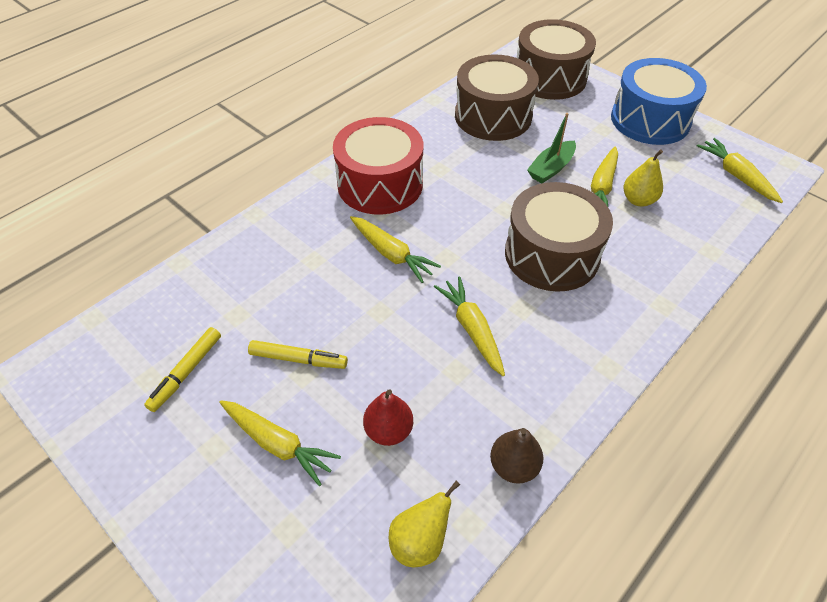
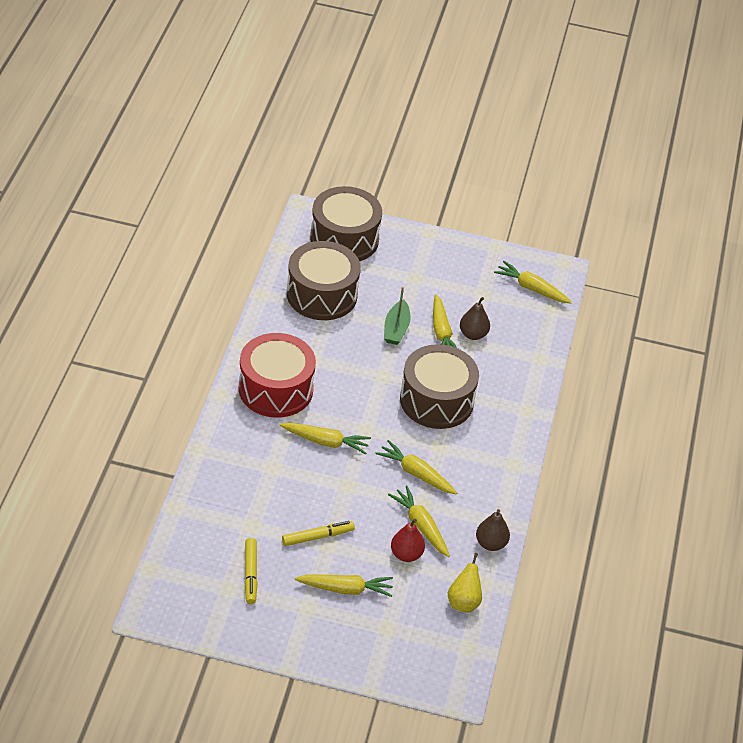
camera: 35 degrees left, 5 degrees down
(434, 399) = (421, 526): none -> yellow carrot
(638, 200) = (473, 334): yellow pear -> brown pear
(650, 120) = (446, 256): blue drum -> none

